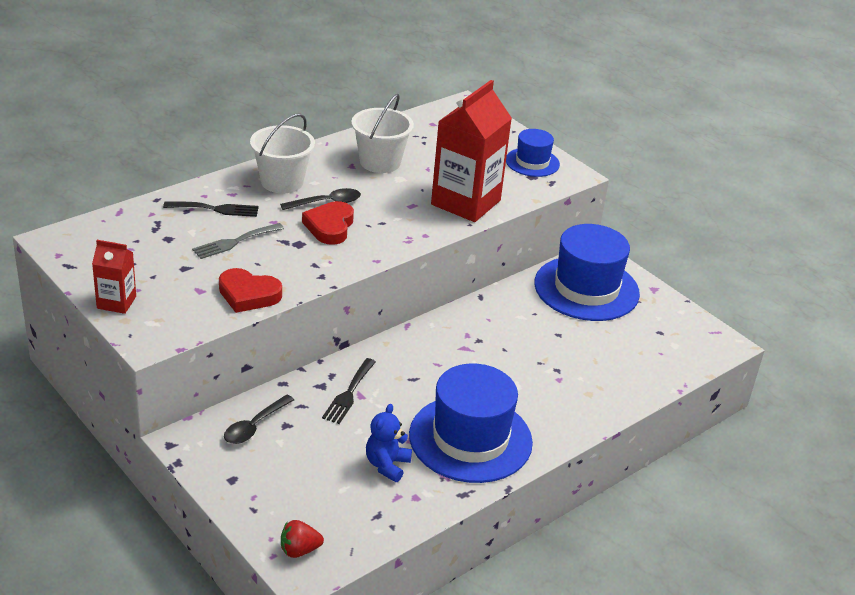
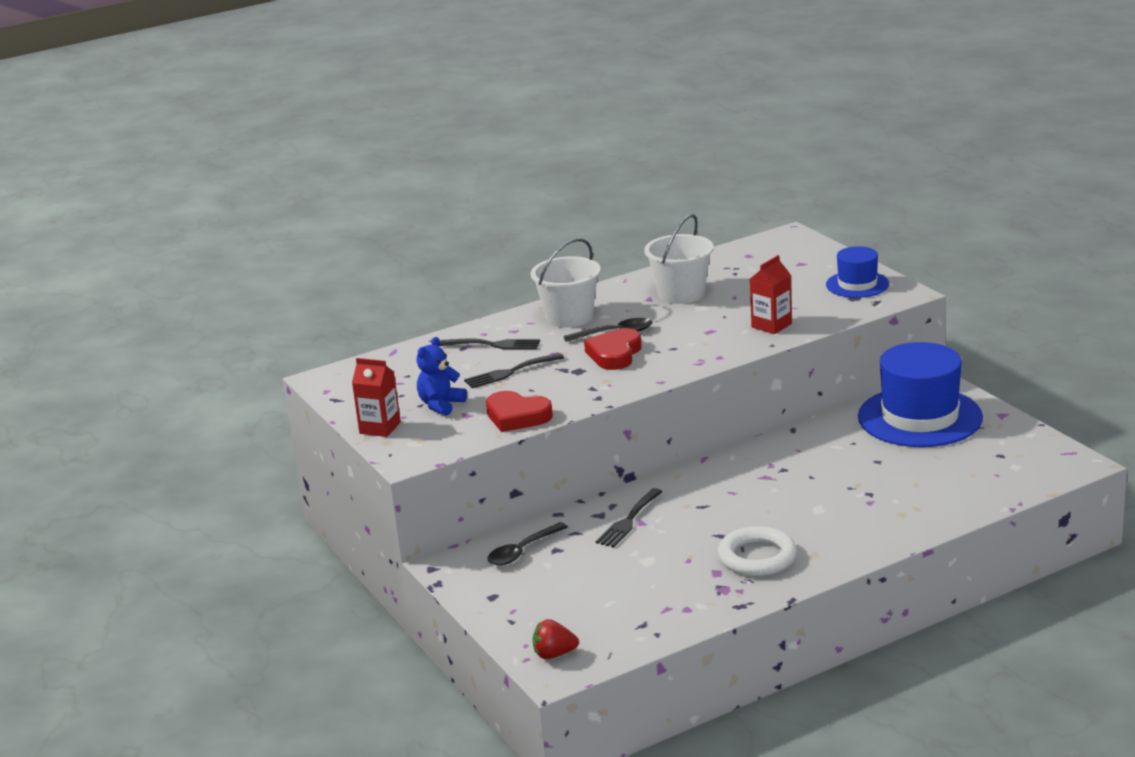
camera: 15 degrees right, 10 degrees down
(234, 242) = (510, 372): grey fork -> black fork
(387, 465) = (660, 582): blue teddy bear -> blue teddy bear (441, 405)
(465, 202) = (771, 325): red carton -> red carton, size x0.50
(470, 438) = (757, 557): blue hat -> white ring

